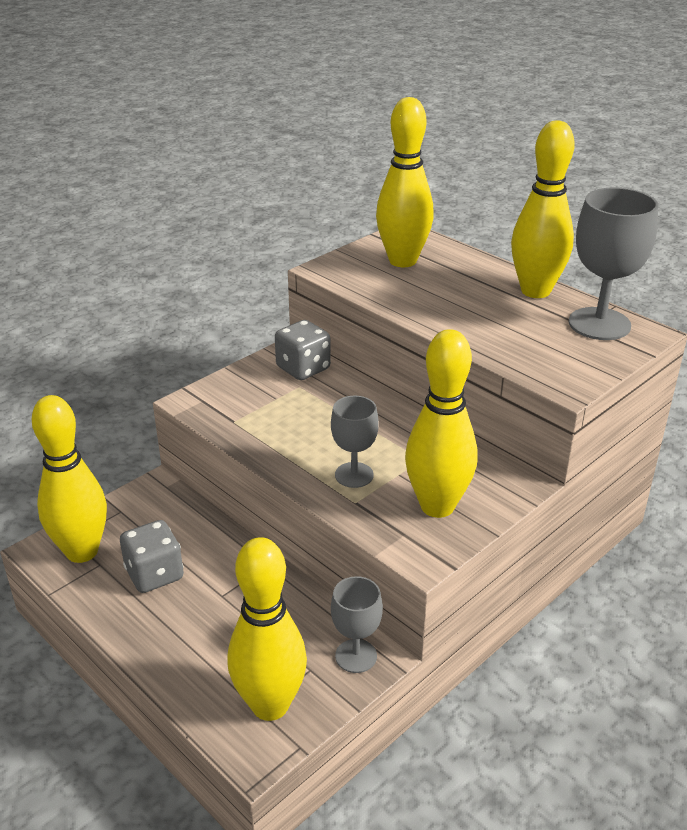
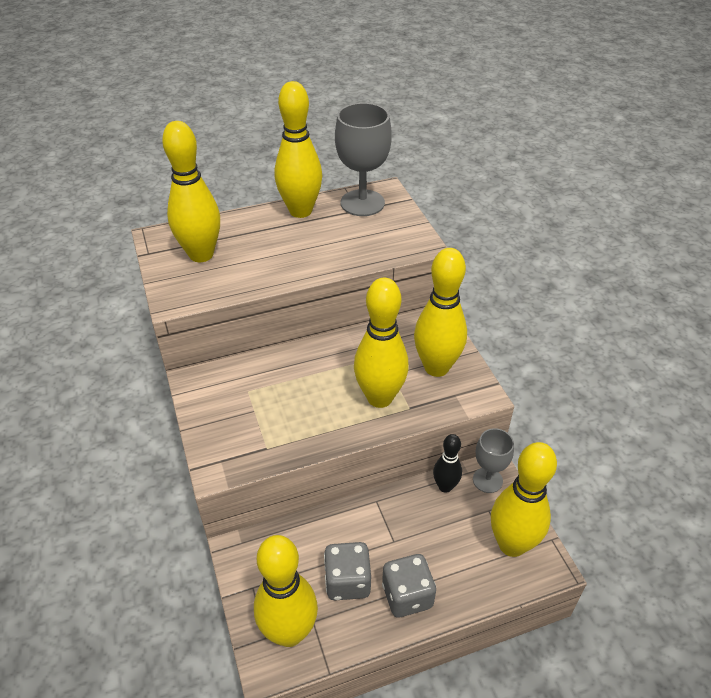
camera: 65 degrees left, 10 degrees up
(303, 368) = (225, 380): grey dice -> grey dice (407, 595)
(321, 618) = (445, 486): none -> black bowling pin
(354, 475) = (379, 398): grey goblet -> yellow bowling pin

